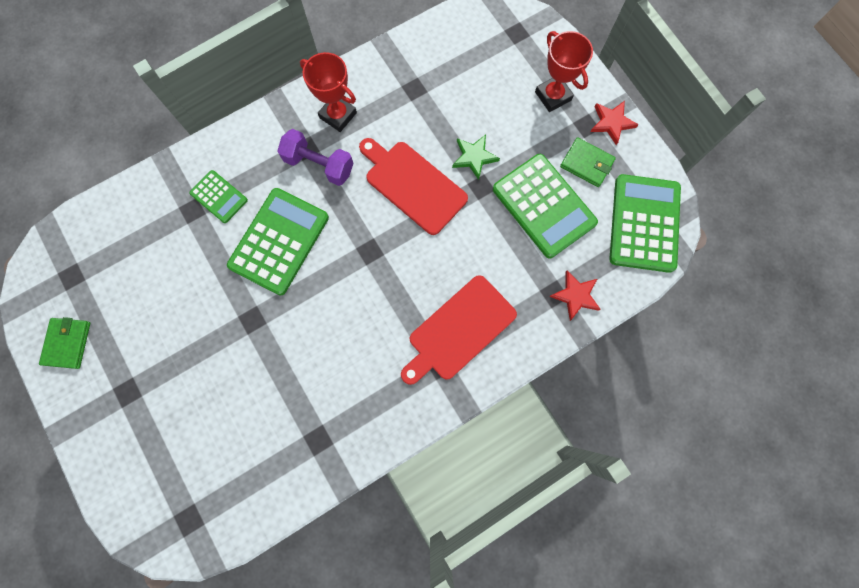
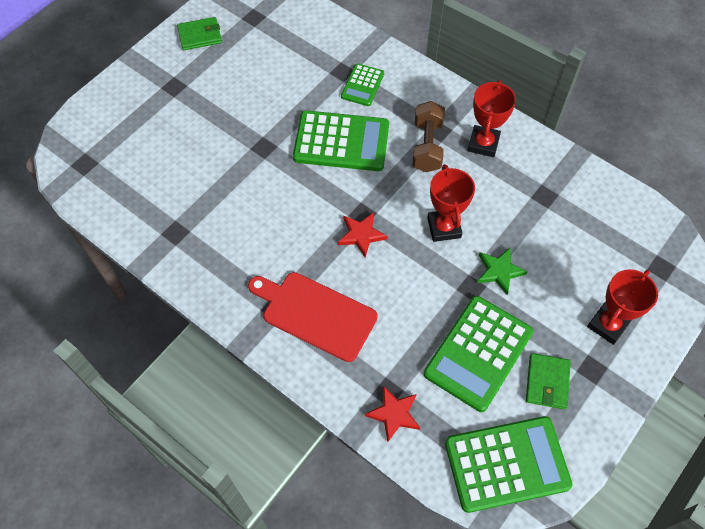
camera: 70 degrees right, 15 degrees down
(319, 165) = (427, 146): purple dumbbell -> brown dumbbell
(413, 185) = (444, 227): red cutting board -> red trophy
(611, 123) = (609, 395): red star -> red star (361, 235)

